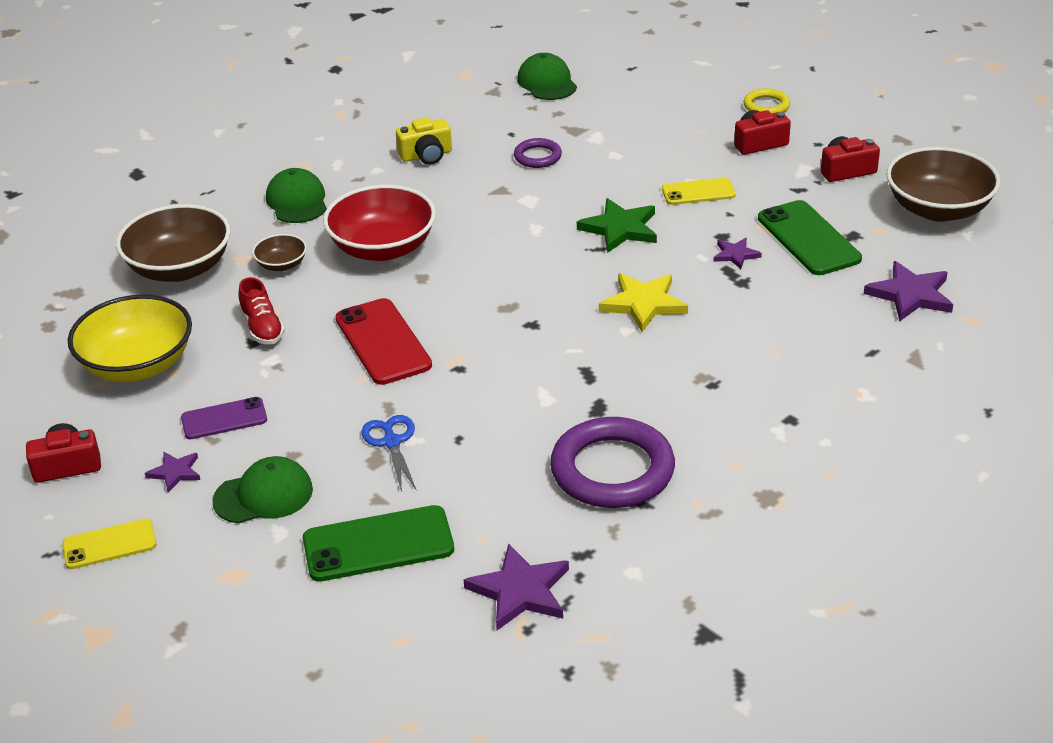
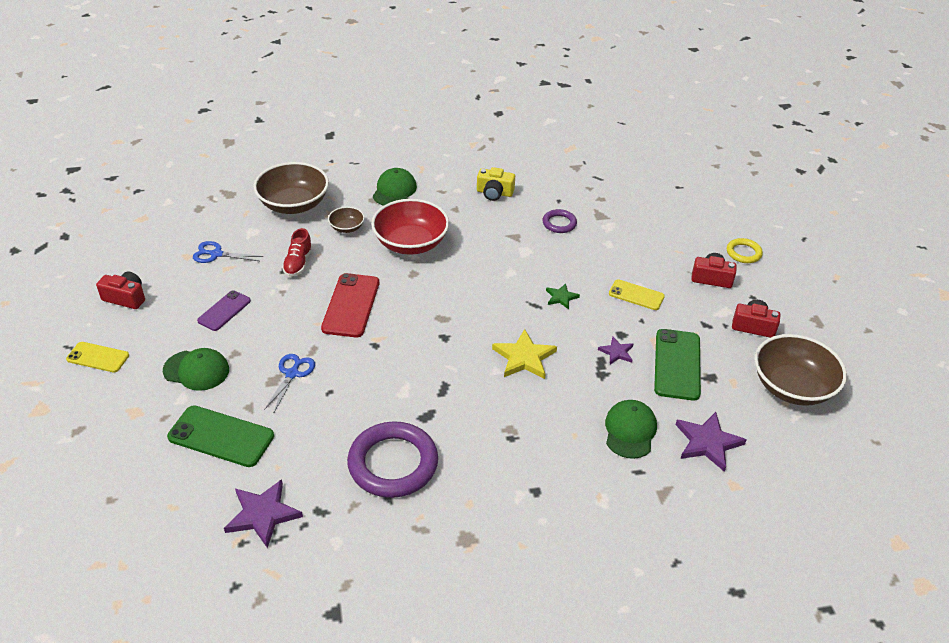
camera: 30 degrees right, 5 degrees up
(137, 365) = (216, 254): yellow bowl -> blue scissors
(175, 472) = (169, 331): purple star -> none
(224, 419) = (224, 311): purple phone -> purple phone turned 75 degrees counterclockwise
(547, 82) = (614, 174): green cap -> green cap (630, 431)
(620, 228) = (561, 297): green star -> green star, size x0.57

